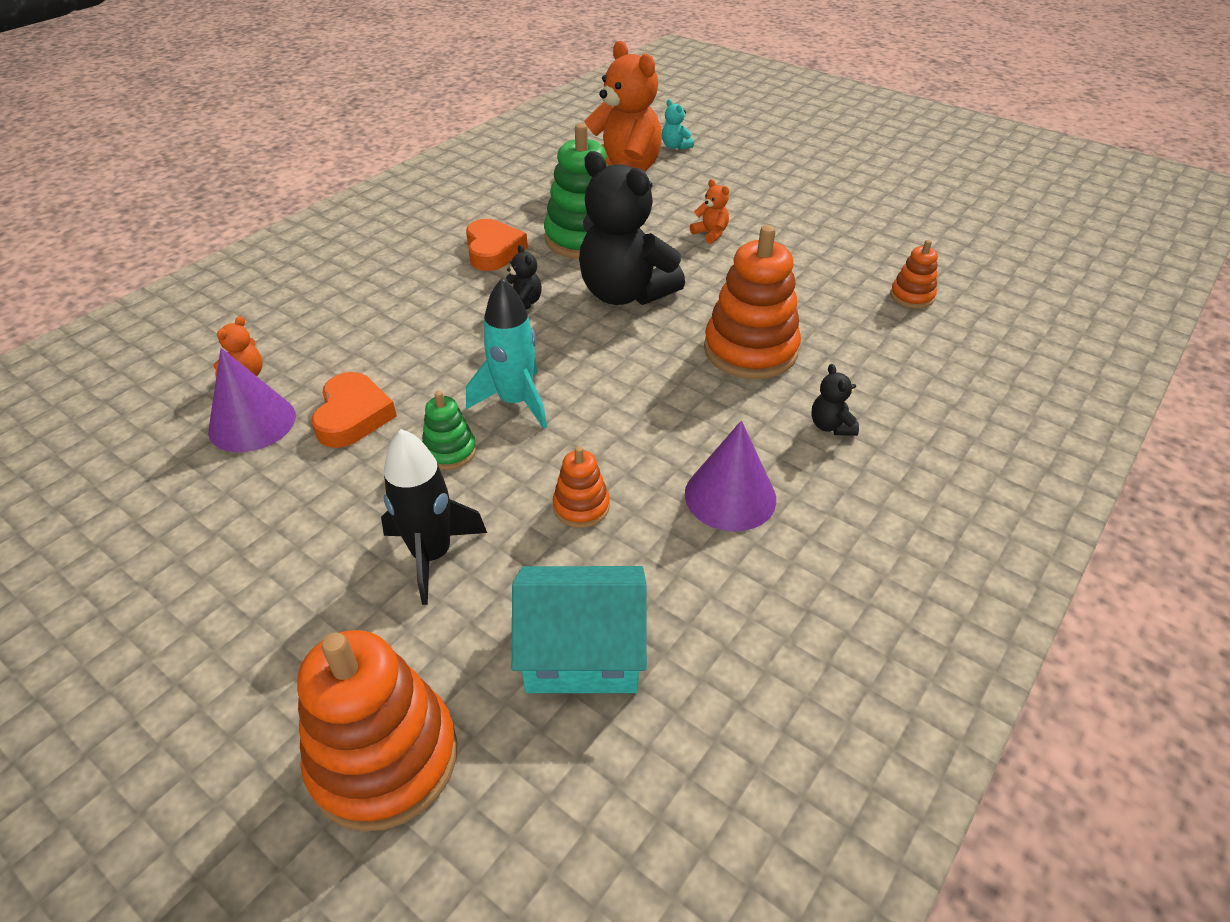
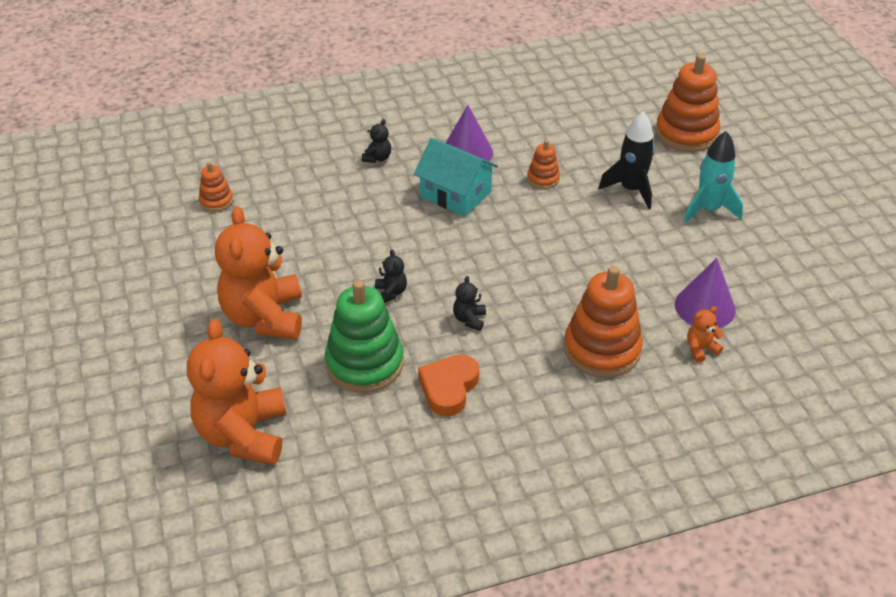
camera: 145 degrees left, 0 degrees up
(353, 416) = (638, 282): orange heart -> none
(449, 451) = (592, 235): green stacking toy -> none
(515, 402) = (533, 247): turquoise rocket -> turquoise rocket (708, 209)
(582, 650) = (587, 131): turquoise house -> turquoise house (455, 194)
(625, 293) = (391, 292): black teddy bear -> black teddy bear, size x0.40
(675, 146) = (143, 453): turquoise teddy bear -> none
(710, 234) = (264, 317): orange teddy bear -> orange teddy bear, size x2.48
(750, 350) = (362, 214): orange stacking toy -> orange stacking toy (602, 349)

